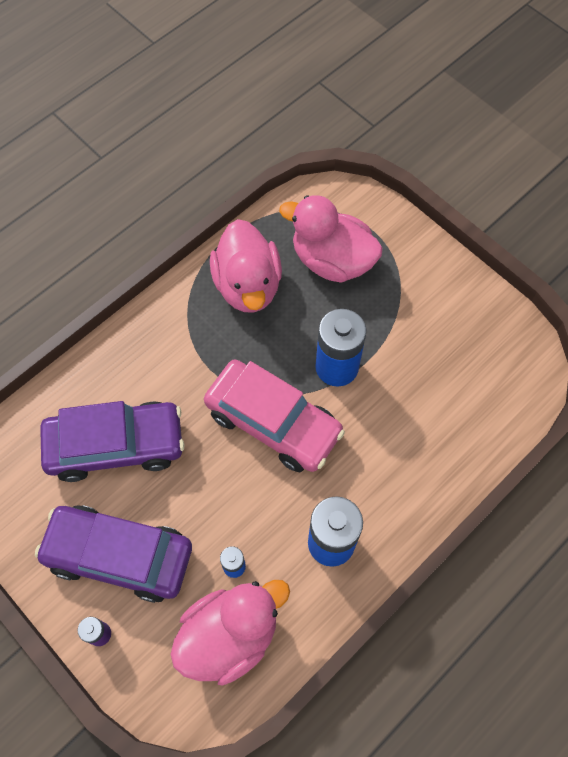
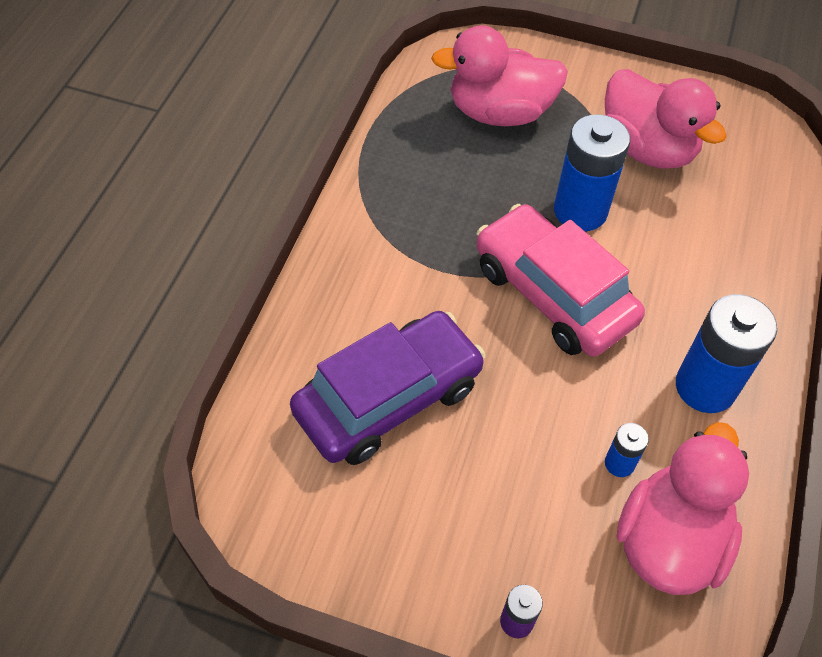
camera: 30 degrees left, 10 degrees down
(119, 556) = (477, 519): purple car -> none
(248, 285) = (425, 170): pink duck -> pink duck (647, 148)
(273, 422) = (553, 294): pink car -> pink car turned 135 degrees counterclockwise

